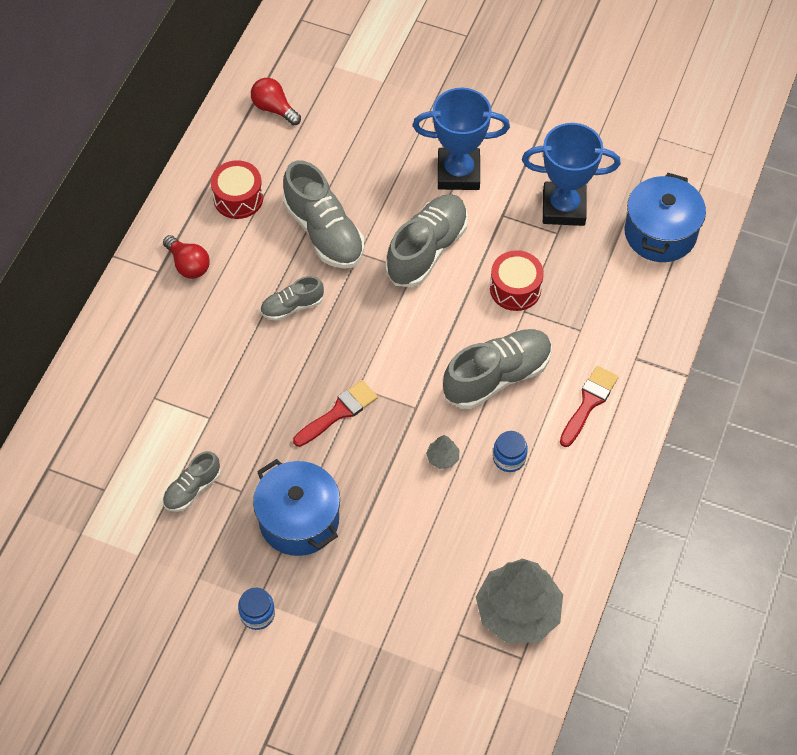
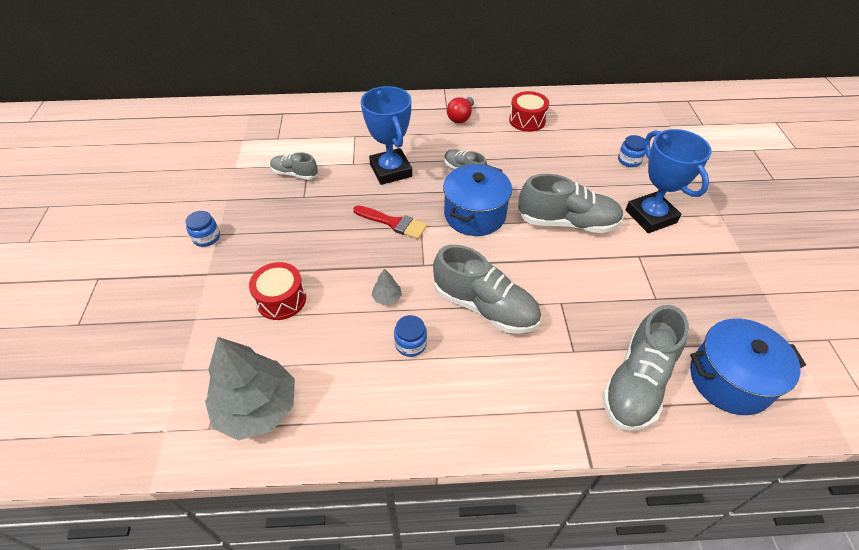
camera: 65 degrees right, 10 degrees down
(274, 108) = (608, 112): red light bulb -> none
(299, 520) = (292, 233): blue pot -> blue pot (475, 215)
(324, 232) = (535, 165): grey shoe -> grey shoe (637, 383)
(367, 140) = (629, 160): none -> blue jar
(515, 289) = (577, 289): red drum -> red drum (281, 299)
(563, 208) = (684, 294): blue trophy -> blue trophy (391, 170)
(589, 403) = (503, 386): red brush -> none

